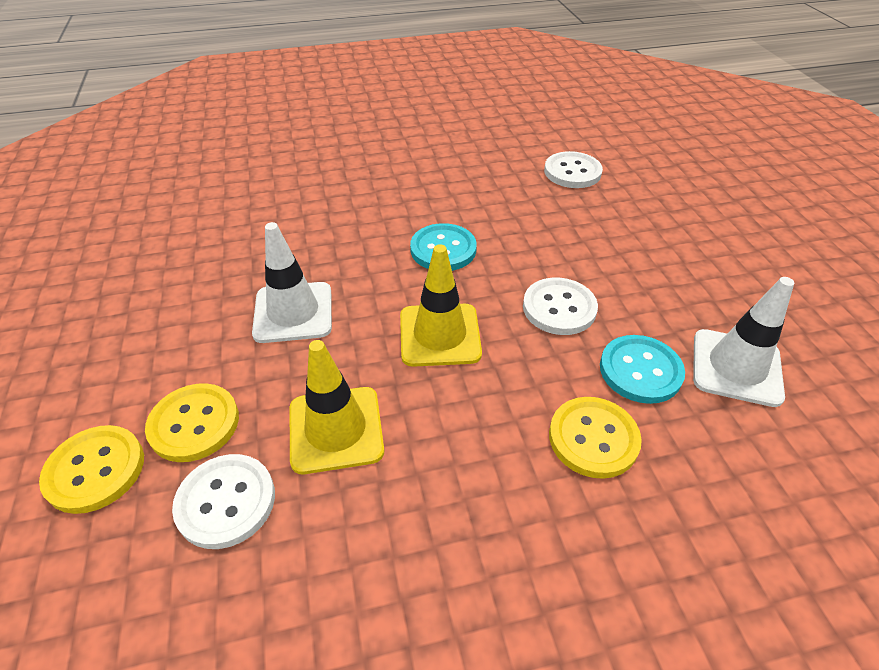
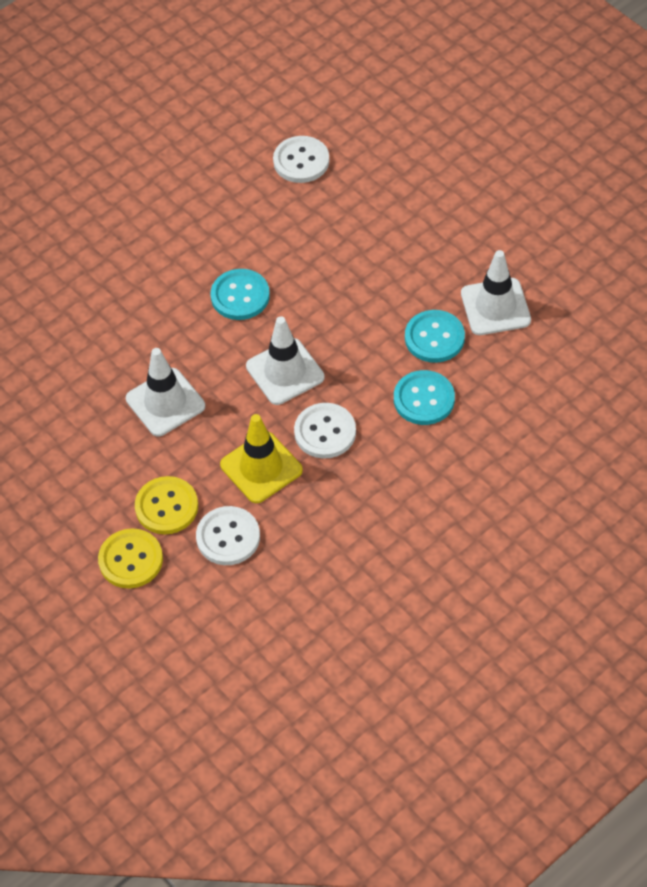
camera: 25 degrees left, 10 degrees up
(439, 335) = (285, 372): yellow traffic cone -> white traffic cone
(559, 308) = (357, 311): white button -> white button (325, 432)
(593, 438) = (424, 399): yellow button -> turquoise button

